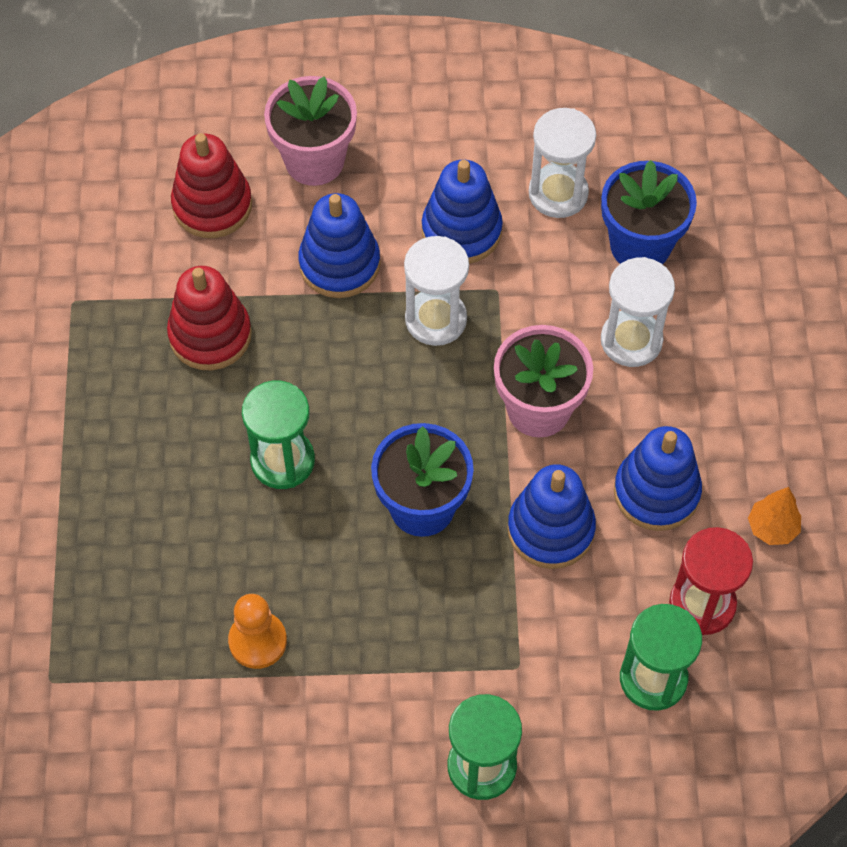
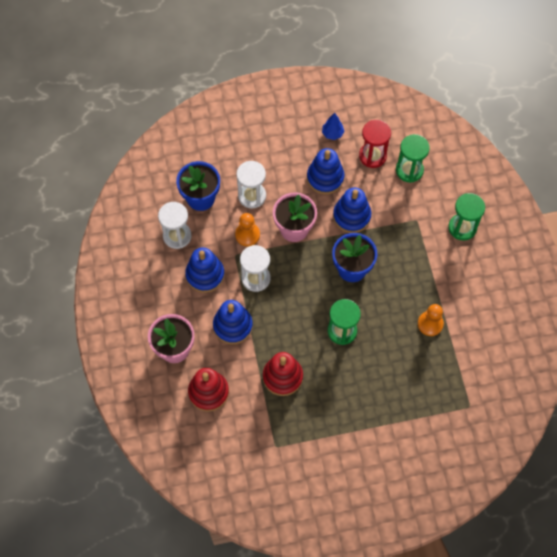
camera: 100 degrees left, 5 degrees up
(539, 319) = (247, 235): none -> orange pawn
(772, 528) = (332, 133): orange tree -> blue tree

